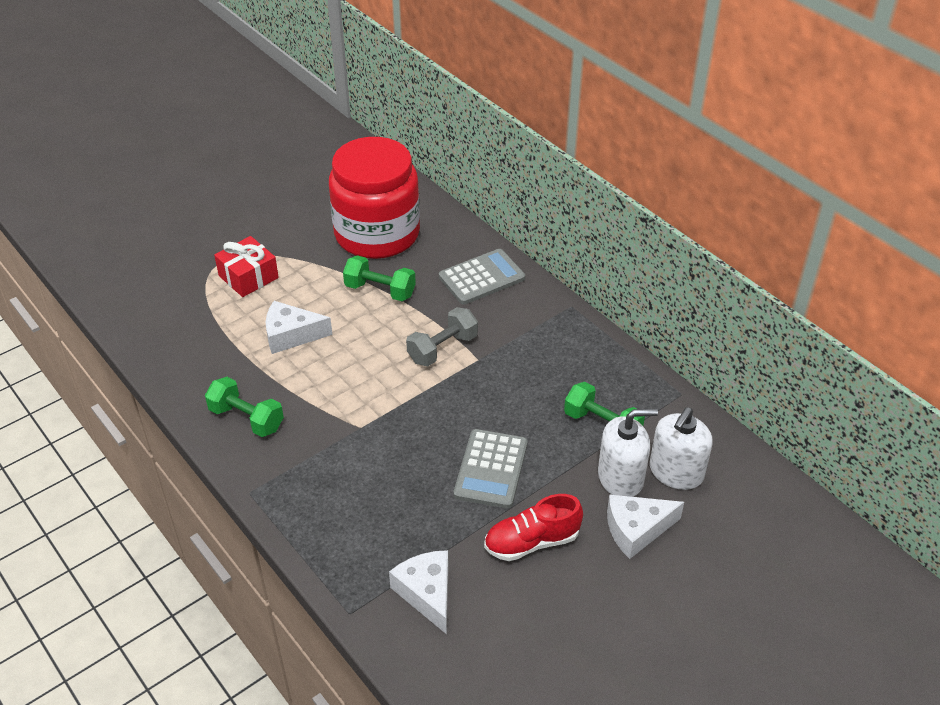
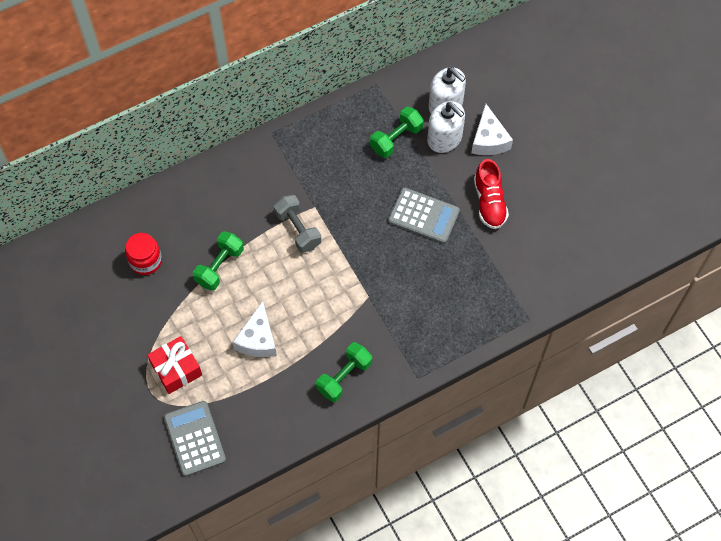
camera: 80 degrees left, 20 degrees up
(377, 234) = (145, 261): red jar -> red jar, size x0.43
(427, 593) = (520, 271): white cheese -> none
(482, 277) = (222, 189): grey calculator -> grey calculator (195, 438)
(620, 477) = (444, 138): white soap dispenser -> white soap dispenser turned 135 degrees clockwise

